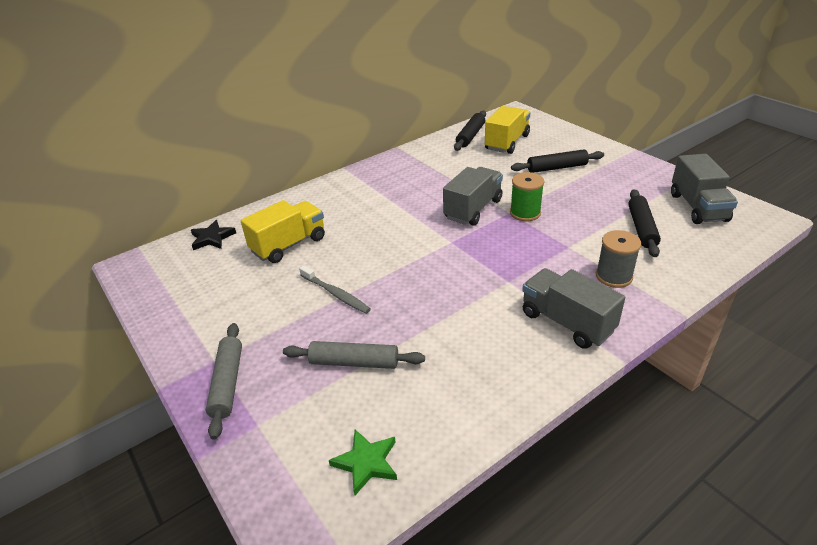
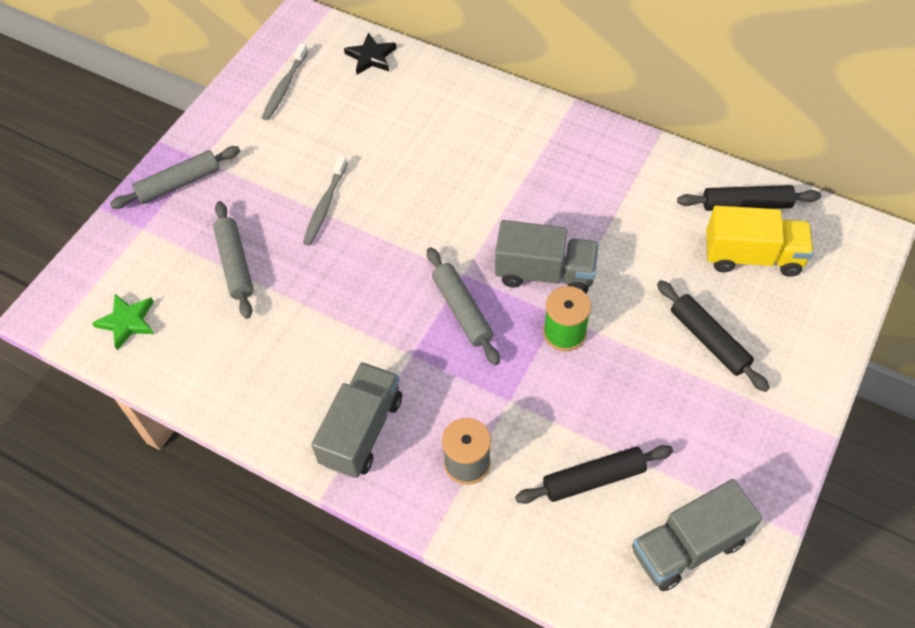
camera: 65 degrees right, 20 degrees up
(189, 289) = (285, 87): none -> grey toothbrush
(289, 245) = (388, 127): yellow truck -> none
(482, 249) = (462, 310): none -> grey rolling pin

